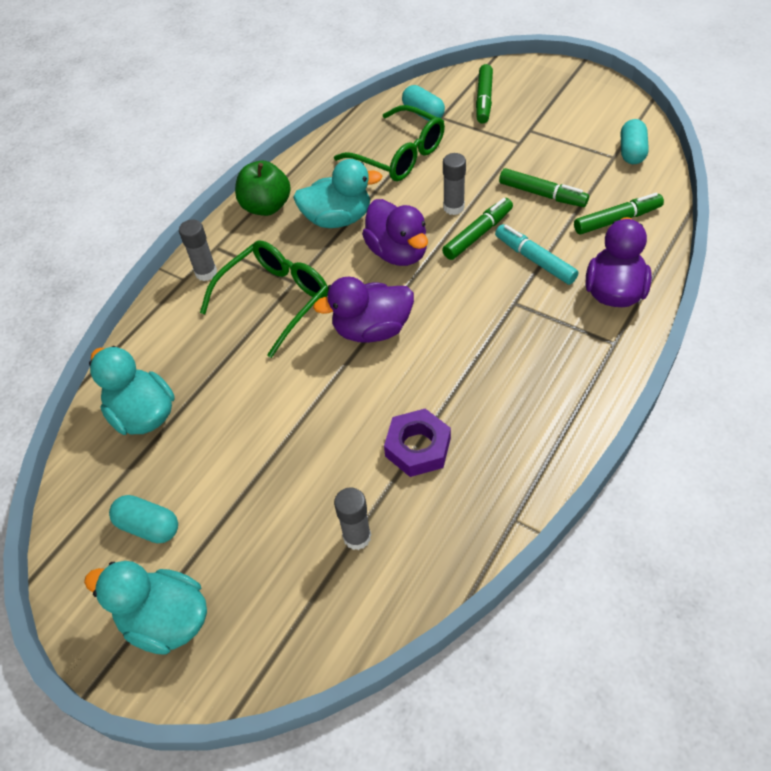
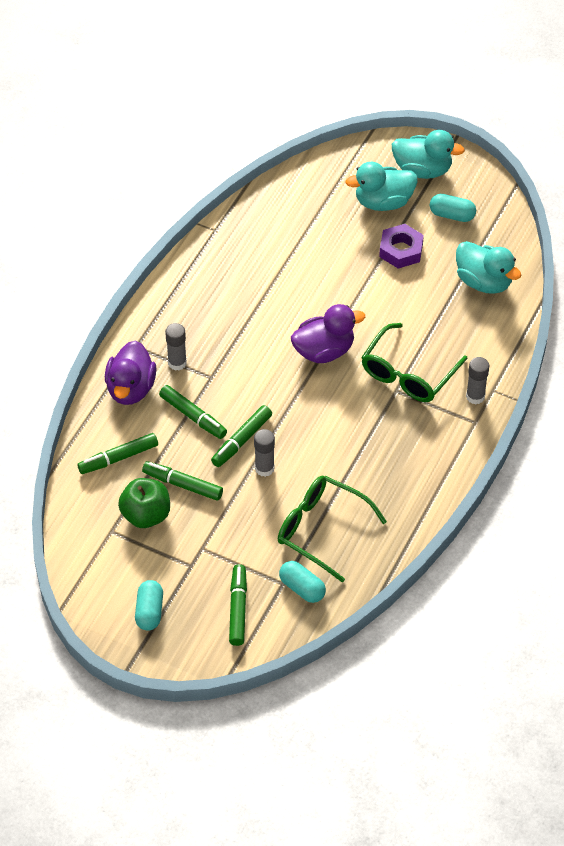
camera: 170 degrees right, 0 degrees up
(266, 207) = (440, 466): green apple -> green apple (146, 515)
(338, 219) = (370, 454): turquoise duck -> turquoise duck (383, 202)
(357, 537) = (314, 216): grey glue stick -> grey glue stick (177, 363)
(398, 252) = (311, 420): purple duck -> none
(417, 447) = (280, 268): purple nut -> purple nut (401, 250)
(534, 259) = (193, 416): turquoise marker -> green marker
(632, 152) = (93, 537): turquoise capsule -> turquoise capsule (149, 611)

